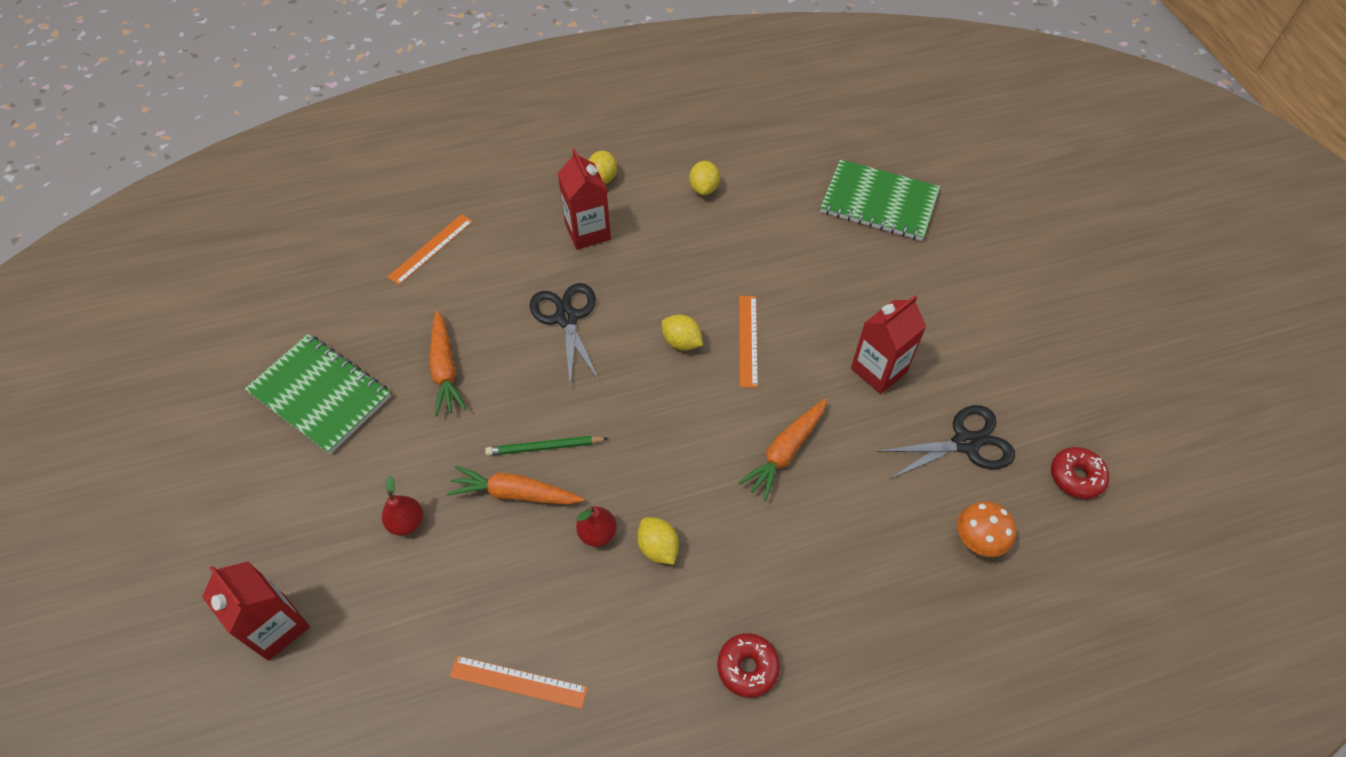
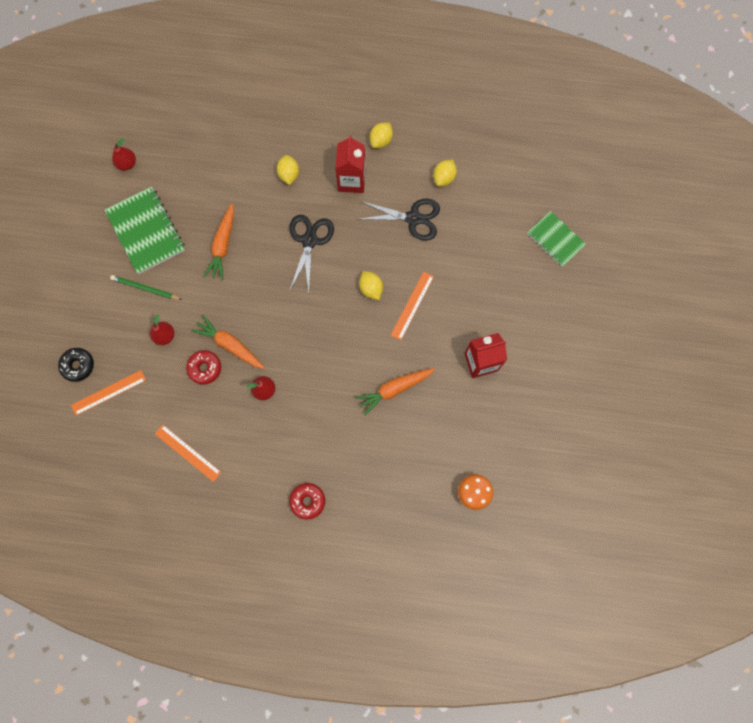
camera: 25 degrees right, 20 degrees up
(259, 323) = (127, 163): none -> red pear
(276, 627) = (78, 365): red carton -> black donut
(431, 249) = (248, 151): orange ruler -> orange ruler (108, 392)
(545, 447) = (258, 323): green pencil -> green pencil (145, 289)
(658, 548) = (293, 413): yellow lemon -> yellow lemon (289, 174)
(879, 202) = (555, 239): green notebook -> green notebook, size x0.64
(965, 443) = (504, 432): black scissors -> black scissors (413, 218)
(1076, 477) = (556, 483): red donut -> red donut (205, 368)

